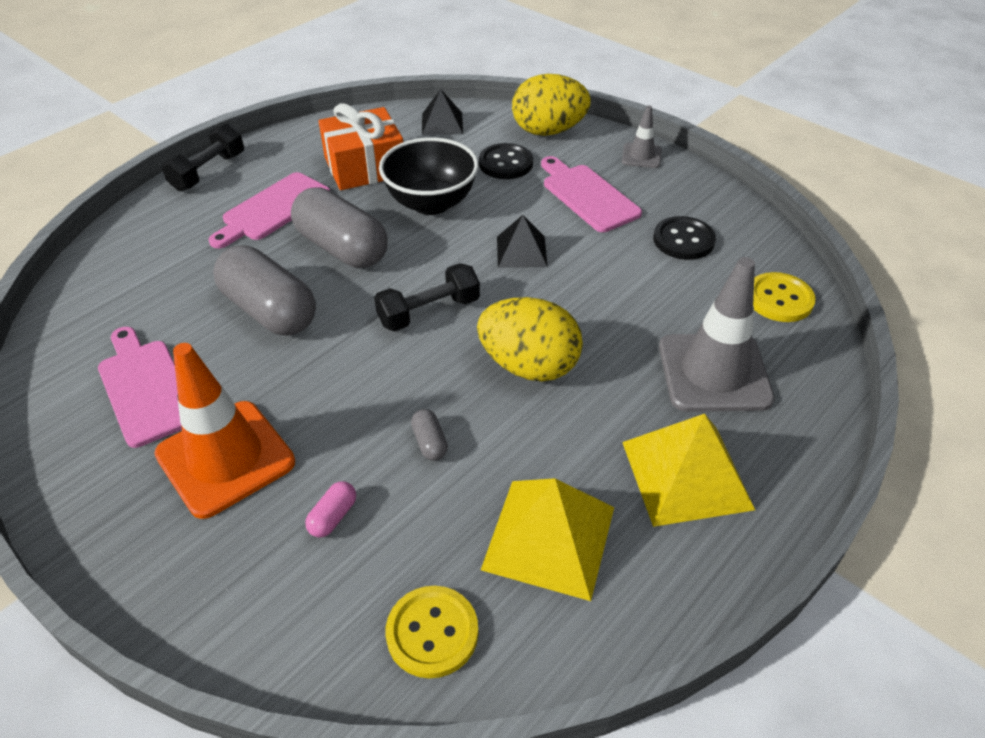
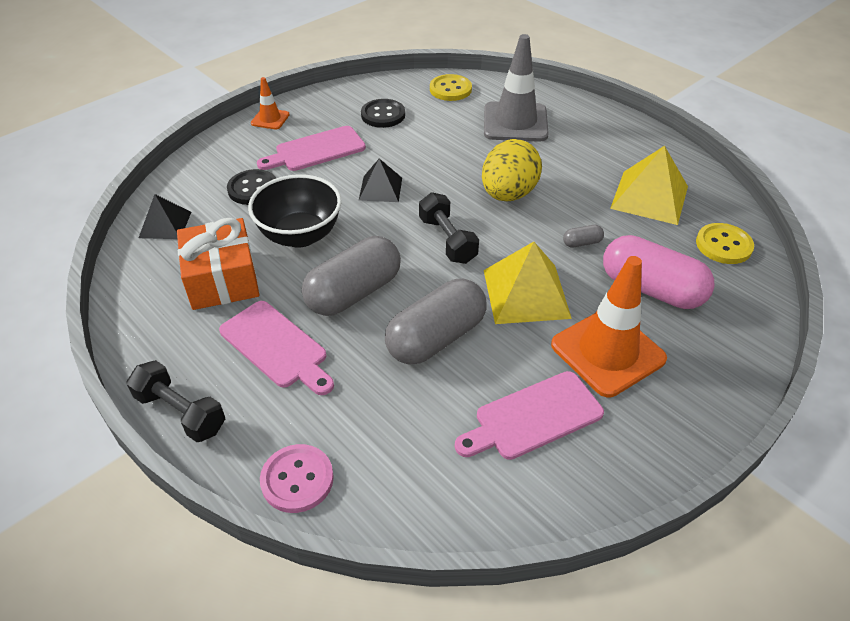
camera: 85 degrees left, 0 degrees up
(122, 239) = (297, 479): none -> pink button
(333, 517) = (651, 289): pink capsule -> pink capsule, size x2.45
(548, 131) = (210, 161): yellow egg -> none
(641, 156) = (270, 119): grey traffic cone -> orange traffic cone
(686, 475) = (596, 143): yellow pyramid -> yellow pyramid (526, 293)

